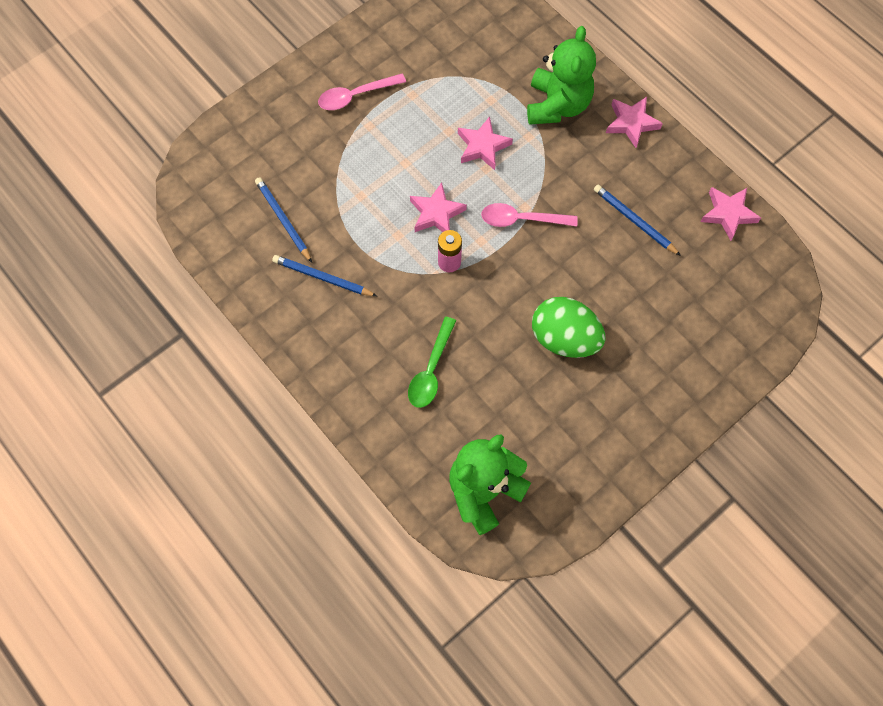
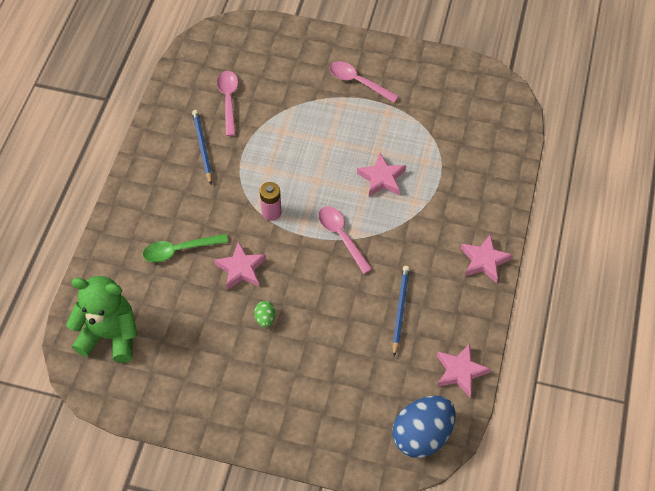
camera: 55 degrees right, 10 degrees down
(283, 220) = (228, 100): blue pencil -> pink spoon
(436, 213) = (304, 182): pink star -> pink star (241, 269)
(557, 105) = (457, 204): green teddy bear -> none
(564, 338) = (265, 318): green egg -> green egg, size x0.43
(769, 283) = (422, 435): none -> blue egg

